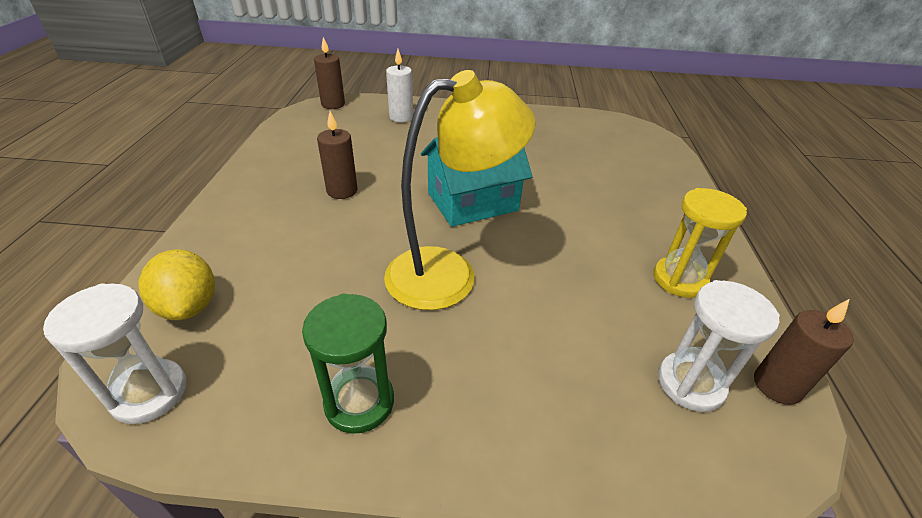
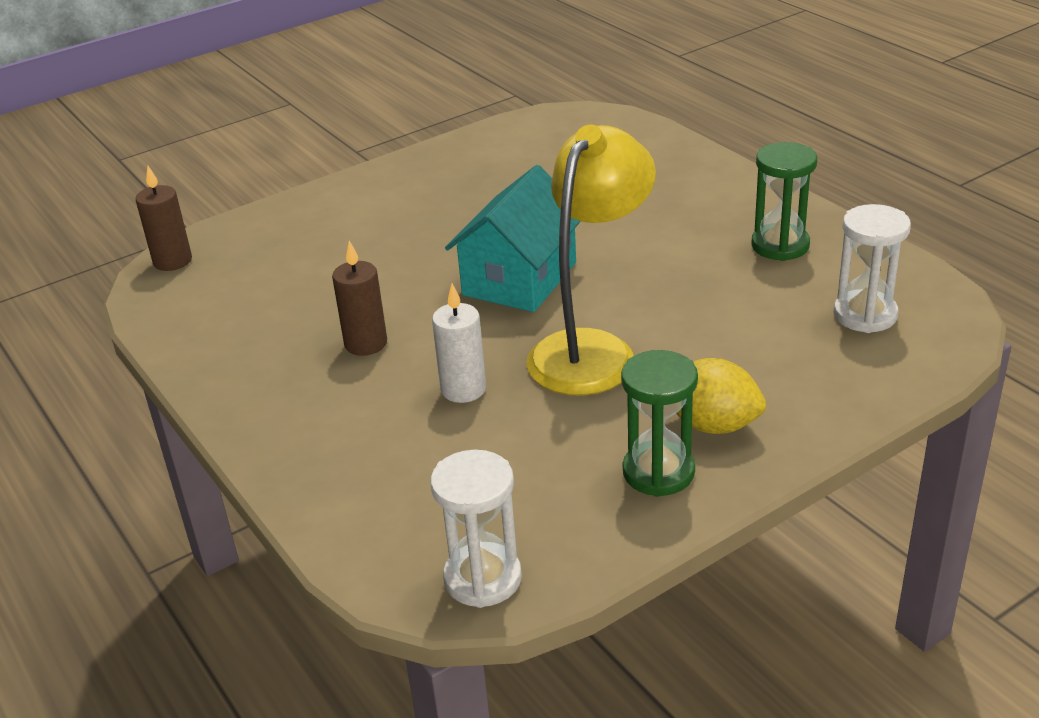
camera: 35 degrees left, 5 degrees down
(189, 306) = (397, 516): yellow lemon -> yellow lemon (712, 425)
(401, 117) = (293, 232): white candle -> white candle (463, 389)
(679, 279) = (780, 245): yellow hourglass -> green hourglass
(777, 386) = (918, 282): brown candle -> none

